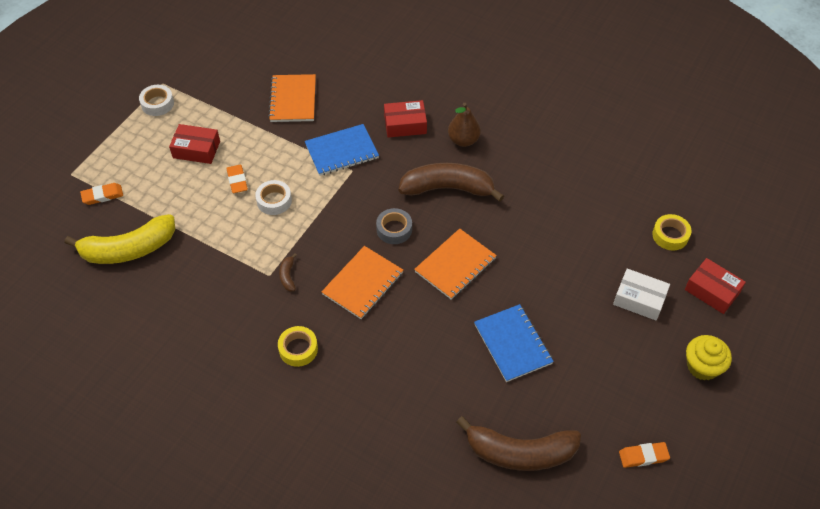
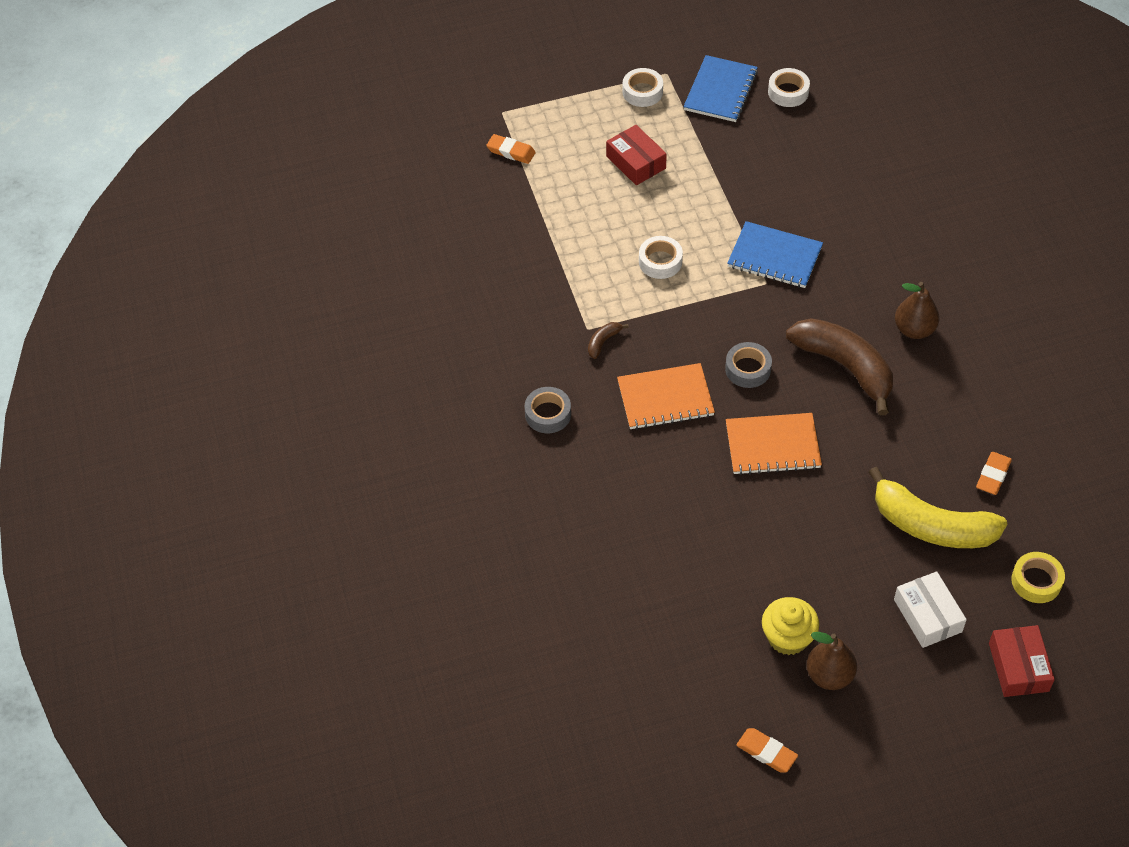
camera: 45 degrees right, 0 degrees up
(129, 249) = (488, 218): yellow banana -> yellow banana (932, 526)
(237, 181) = (644, 218): orange eraser -> orange eraser (993, 475)
(251, 50) = (788, 92): none -> white tape
(293, 100) = (778, 172): orange notebook -> none
(298, 349) = (548, 414): yellow tape -> grey tape
(405, 124) = (869, 272): red box -> none
(513, 344) = (750, 558): blue notebook -> blue notebook (720, 91)
(520, 452) = (653, 655): brown banana -> none
(627, 378) = (829, 675): none -> brown pear
(702, 366) = (921, 725): yellow cupcake -> yellow cupcake (788, 637)

